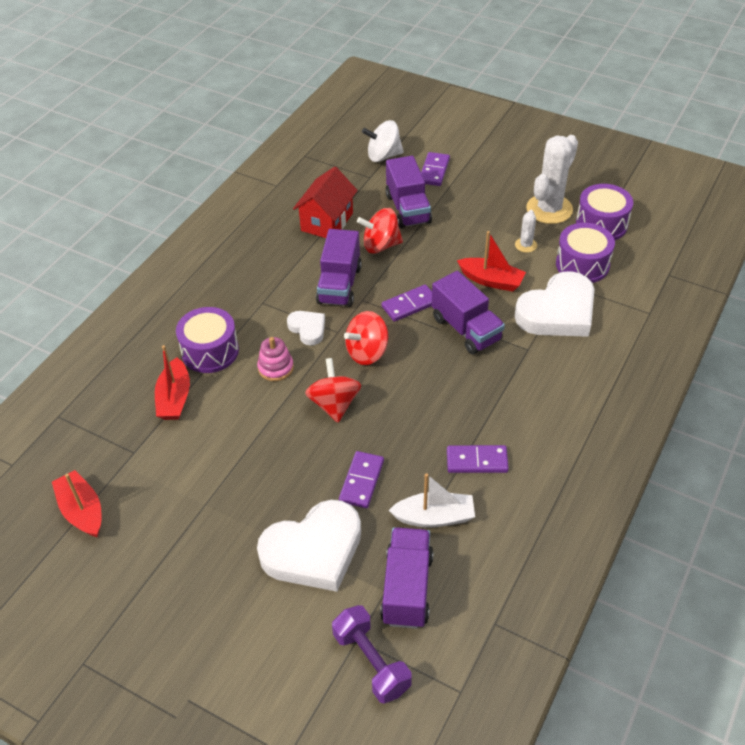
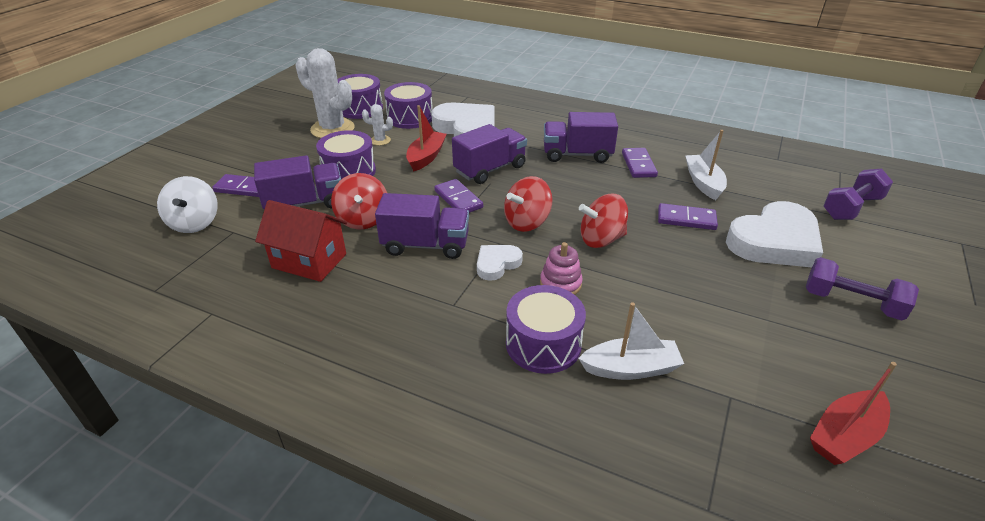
camera: 95 degrees left, 10 degrees down
(174, 398) = (630, 368): red boat -> white boat
(212, 581) = (851, 303): none -> purple dumbbell
(314, 550) = (774, 242): white heart -> white heart turned 90 degrees clockwise
(367, 352) = (527, 222): red spinning top -> red spinning top turned 90 degrees clockwise
(407, 588) = (777, 194): purple truck -> purple truck (577, 155)
(462, 229) = (349, 171): none -> purple drum

